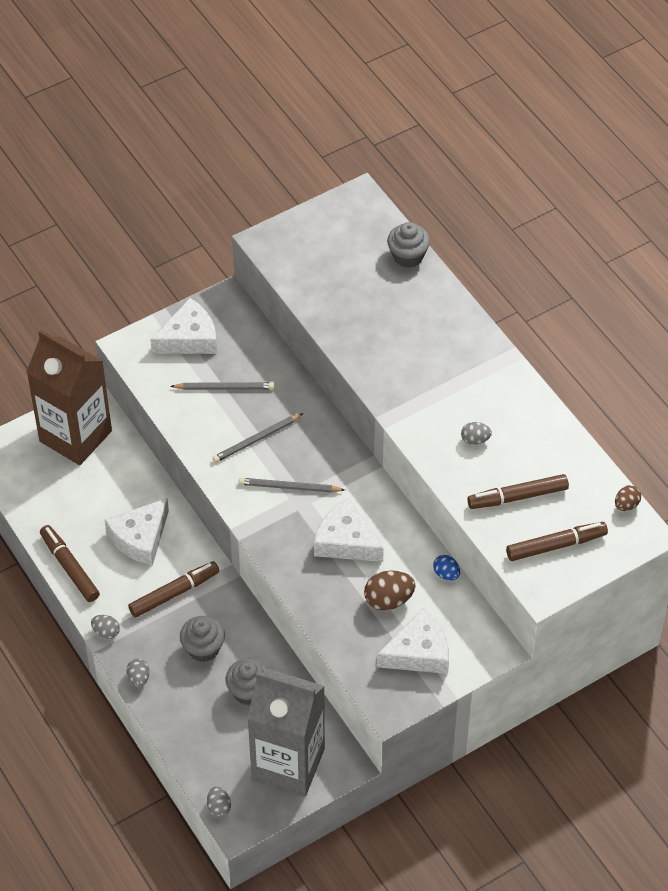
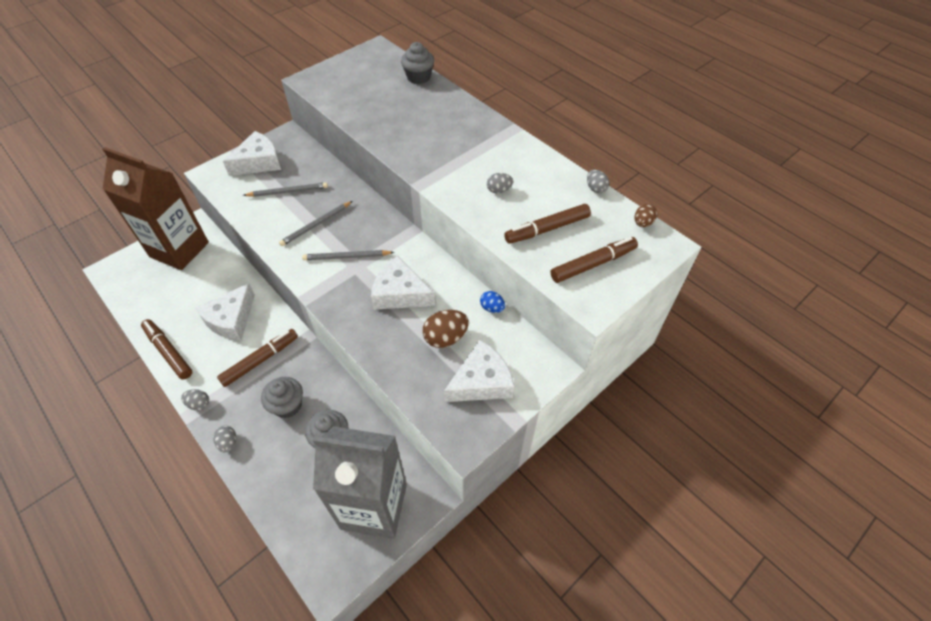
camera: 10 degrees left, 0 degrees up
(219, 807) = (309, 566): grey egg -> grey egg (595, 188)

